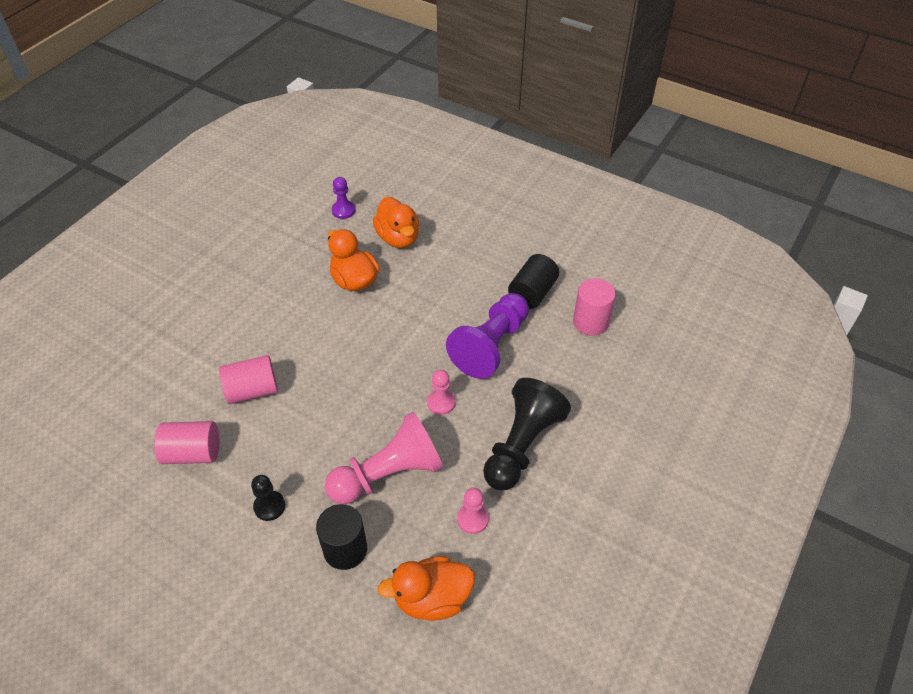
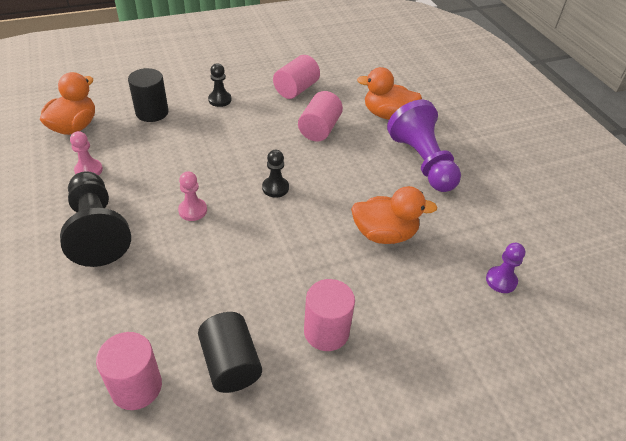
camera: 125 degrees right, 5 degrees down
(364, 369) = (275, 188): none -> black pawn
(388, 474) = (173, 153): pink pawn -> none
(398, 238) = (420, 300): orange duck -> orange duck (387, 115)
(466, 266) = (326, 331): none -> pink cylinder
(490, 346) = (207, 279): purple pawn -> purple pawn (422, 162)

